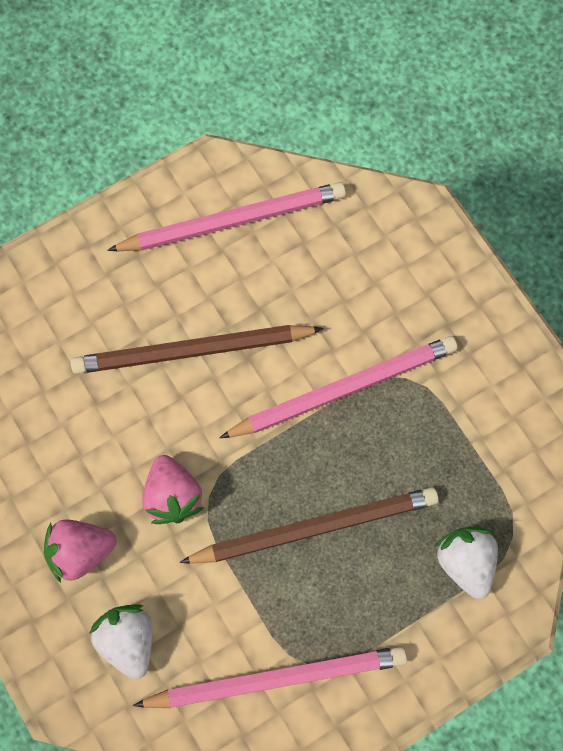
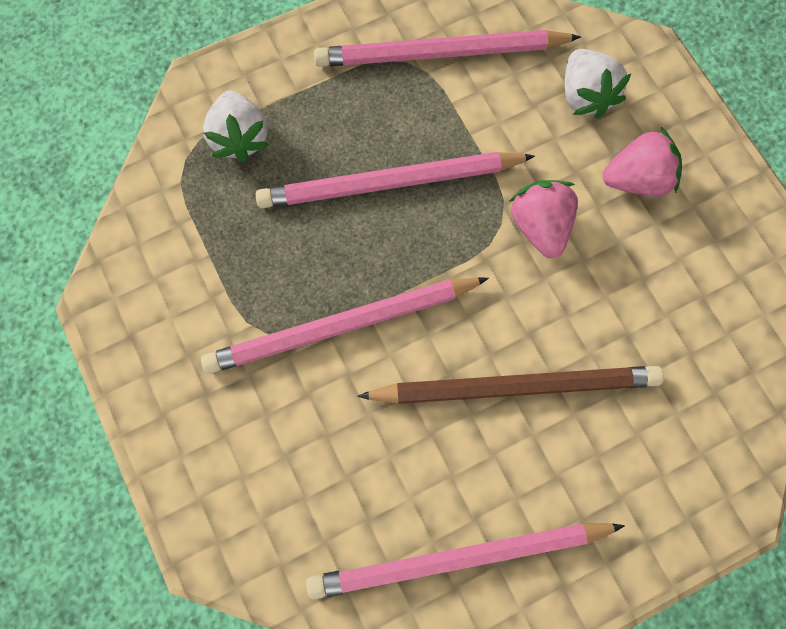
camera: 175 degrees left, 0 degrees up
(315, 527) = (389, 183): brown pencil -> pink pencil

